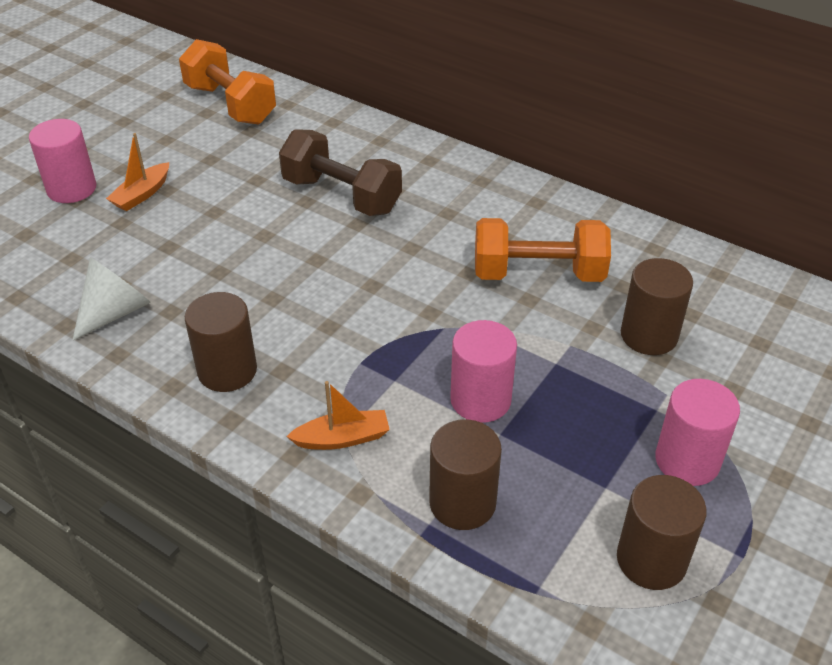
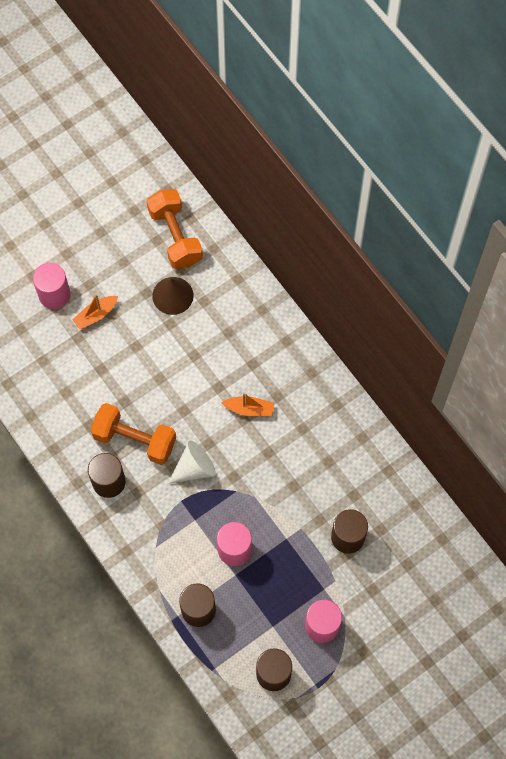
camera: 20 degrees right, 25 degrees up
(115, 312) = (59, 415): white cone -> white cone (194, 468)
(249, 153) = (172, 295): none -> brown cone
(341, 195) = (218, 357): brown dumbbell -> none
(342, 438) = (154, 549): orange boat -> orange boat (249, 409)
(538, 273) = (308, 467): orange dumbbell -> orange dumbbell (135, 439)

